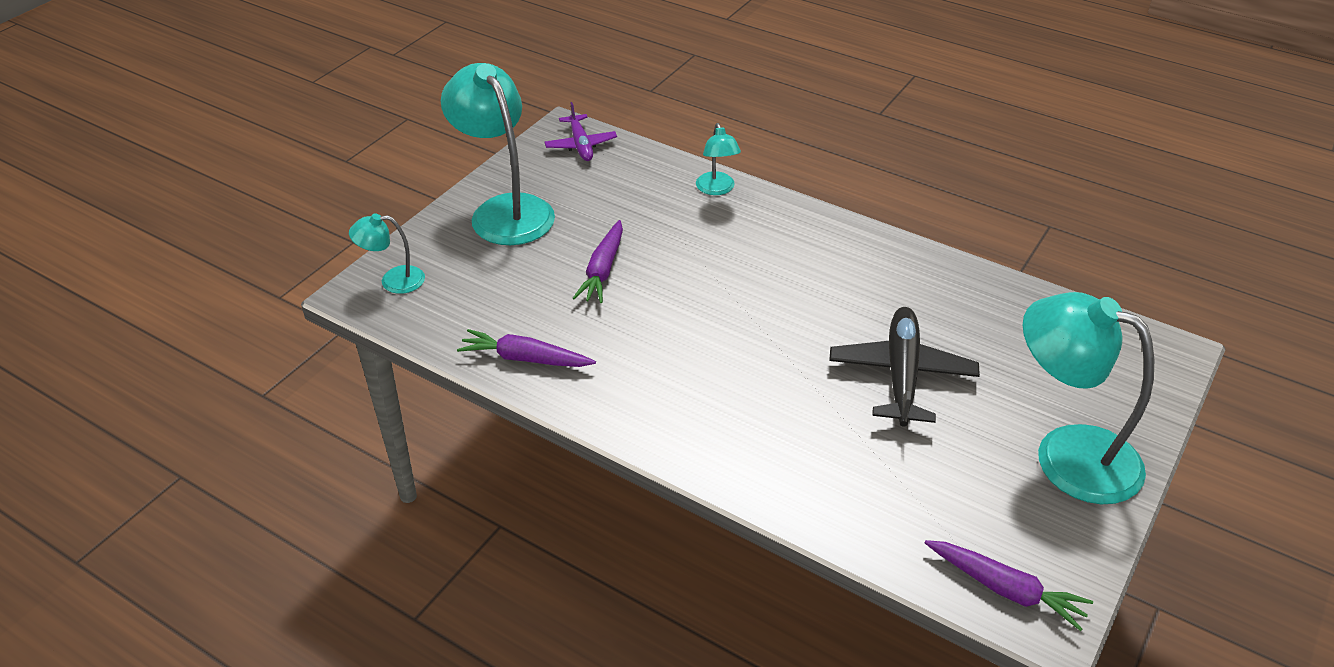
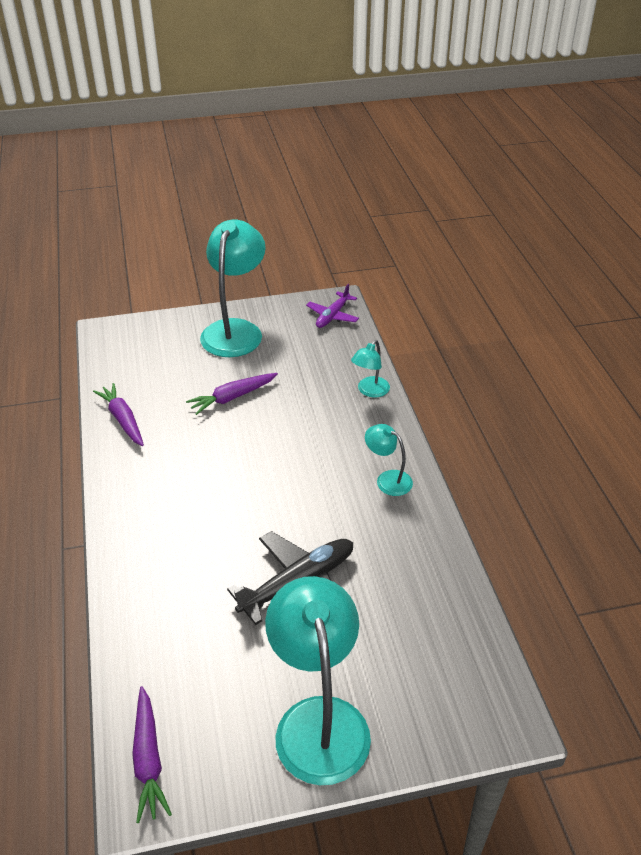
camera: 45 degrees right, 0 degrees up
(393, 281) = (128, 335): turquoise lamp -> turquoise lamp (388, 479)

